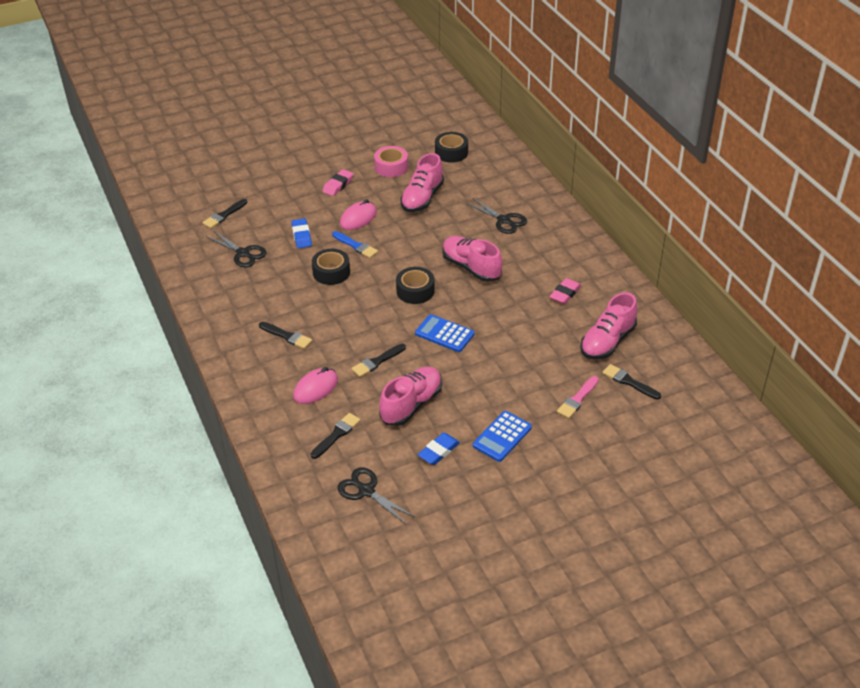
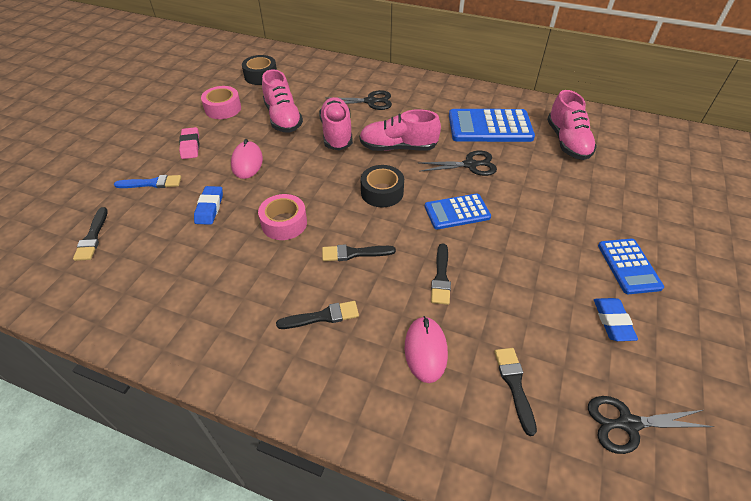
camera: 45 degrees left, 5 degrees up
(243, 253) = (163, 262): black scissors -> black scissors (470, 165)
(301, 236) = (209, 208): blue eraser -> blue eraser turned 60 degrees clockwise
(331, 272) = (284, 223): black tape -> pink tape
(356, 246) = (276, 186): blue brush -> blue brush (152, 183)
(411, 405) = (527, 295): pink shoe -> pink shoe (337, 133)
(565, 294) = (490, 127): pink eraser -> blue calculator
(577, 399) = (620, 196): pink brush -> none
(629, 382) = (624, 160): black brush -> black brush (354, 253)

